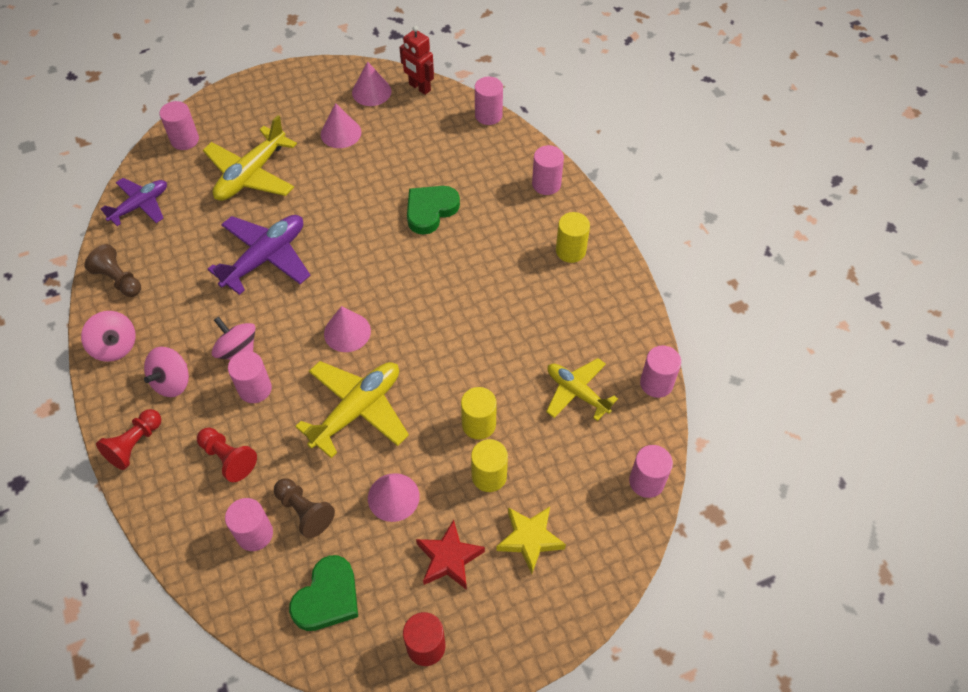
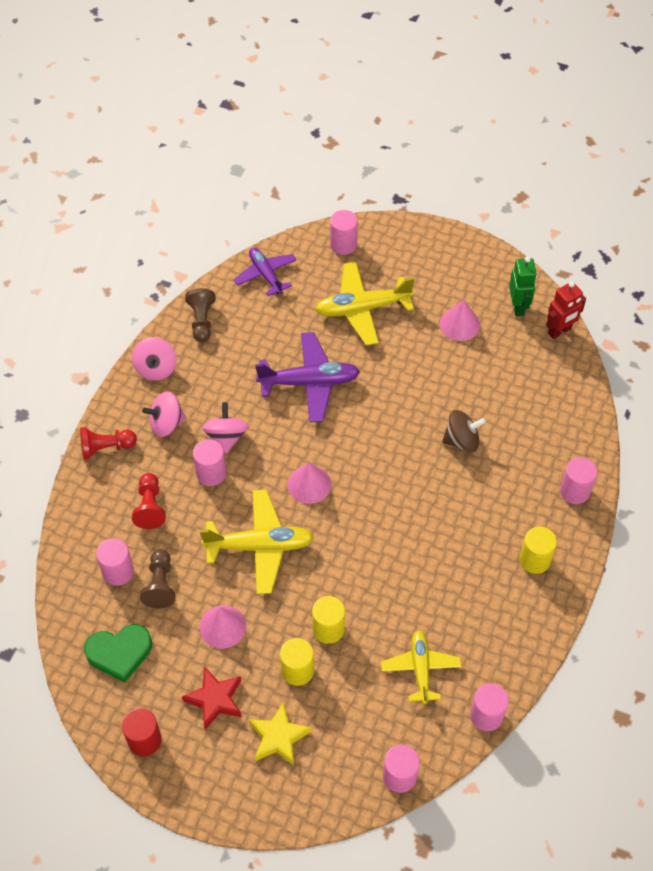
camera: 45 degrees right, 0 degrees up
(140, 206) = (266, 275): purple plane -> purple plane turned 120 degrees counterclockwise
(371, 92) = (518, 307): pink cone -> green robot
(419, 87) = (559, 331): red robot -> red robot turned 120 degrees counterclockwise
(430, 211) = (462, 440): green heart -> brown spinning top
(488, 115) = (590, 397): pink cylinder -> none

